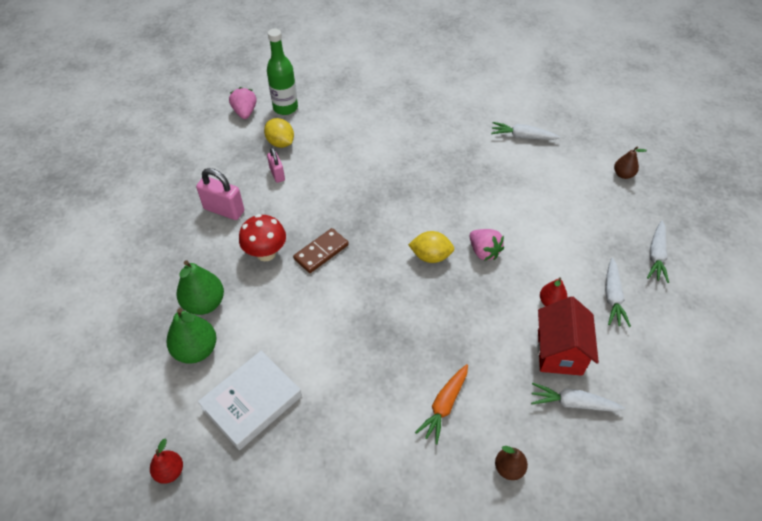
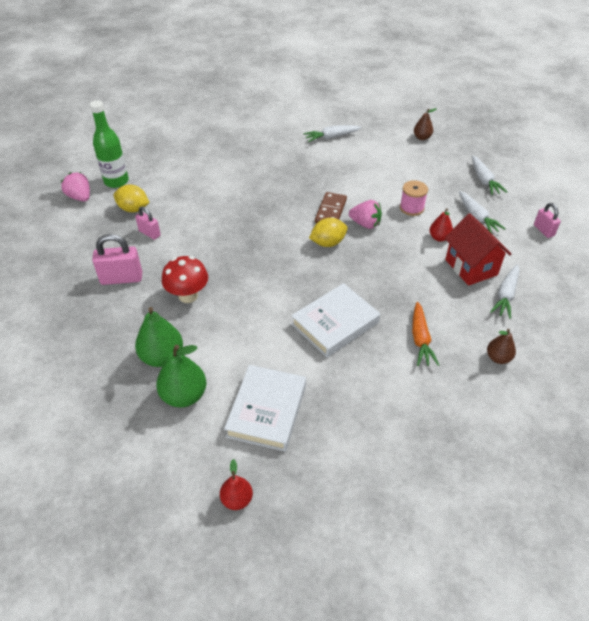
camera: 30 degrees left, 5 degrees down
(321, 252) = (236, 275): brown domino -> brown domino (331, 211)
(374, 346) = (335, 323): none -> white book
(547, 254) = (411, 208): none -> pink spool
(573, 403) = (505, 295): white carrot -> white carrot turned 45 degrees counterclockwise
(680, 348) = (543, 230): none -> pink padlock

